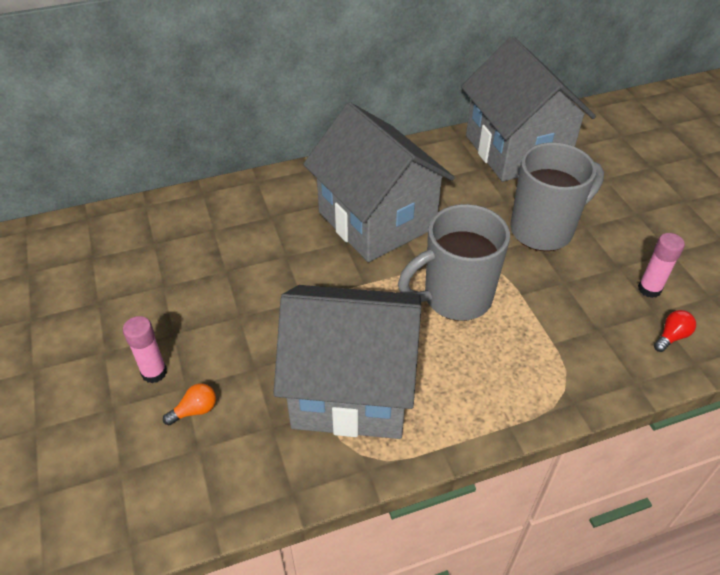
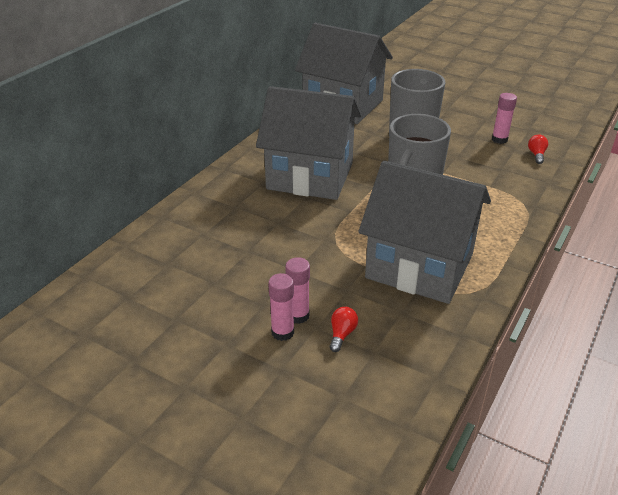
camera: 40 degrees left, 10 degrees down
(185, 365) = (298, 315): none -> pink glue stick
(195, 410) = (342, 334): orange light bulb -> red light bulb
(351, 389) = (419, 266): grey house -> grey house turned 60 degrees clockwise

